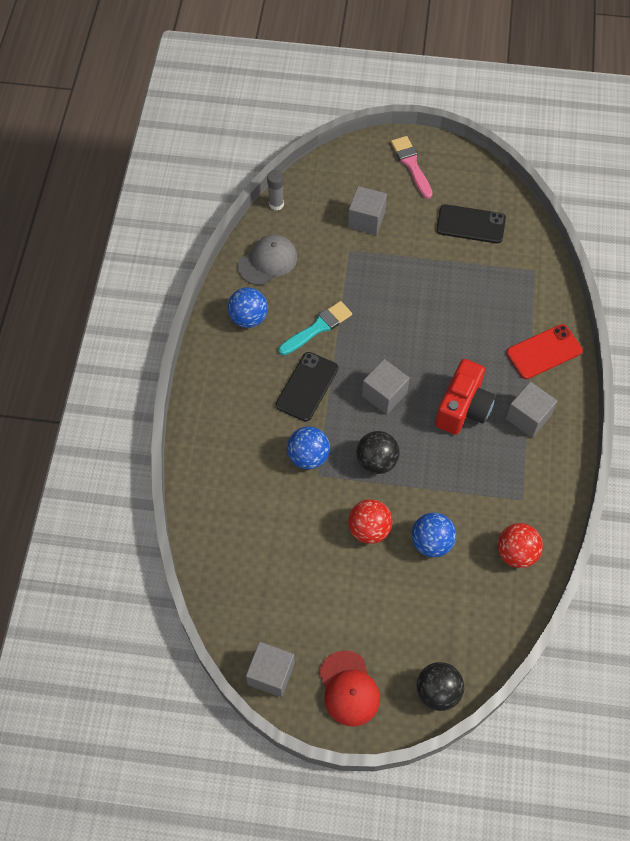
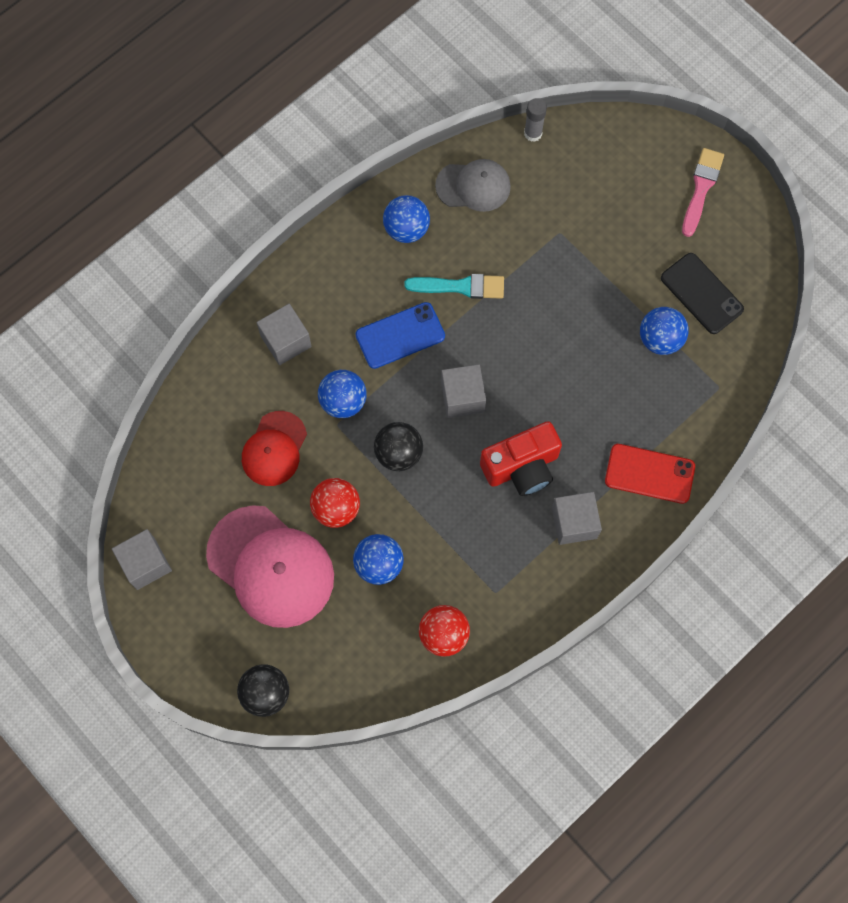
camera: 40 degrees right, 10 degrees up
(307, 386) = (400, 335): black phone -> blue phone
(349, 688) = (196, 629): red cap -> red cap (274, 449)
(361, 603) = (271, 566): none -> pink cap
(366, 219) = (604, 213): grey cube -> grey cube (286, 341)
(472, 268) = (660, 339): none -> blue ball

